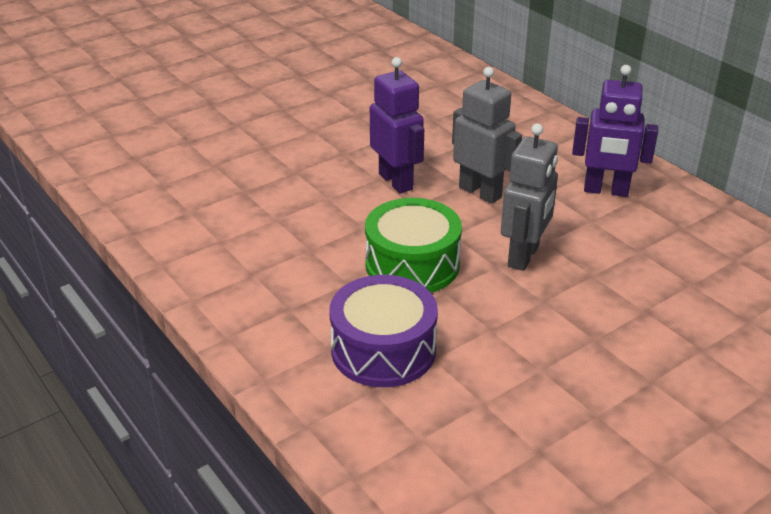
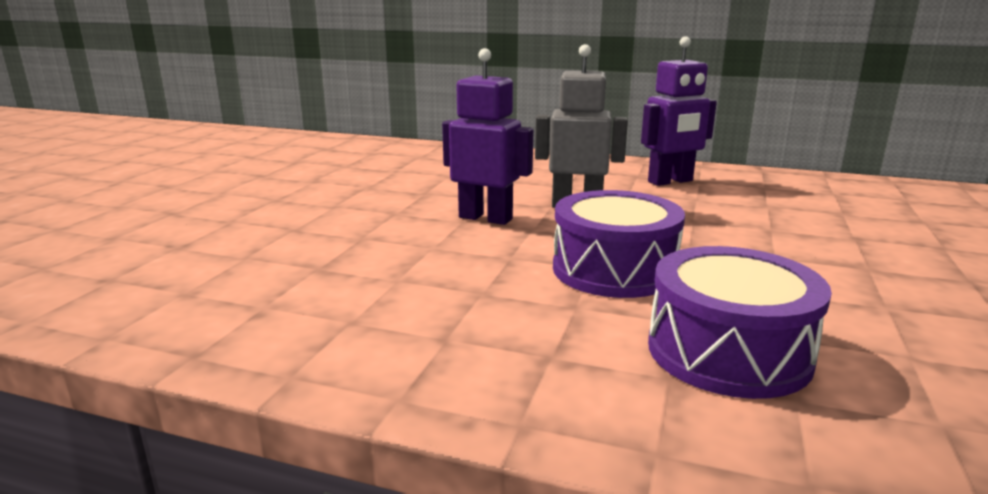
camera: 35 degrees left, 15 degrees down
(412, 264) = (614, 270): green drum -> purple drum
(524, 256) = (696, 234): grey robot -> none

